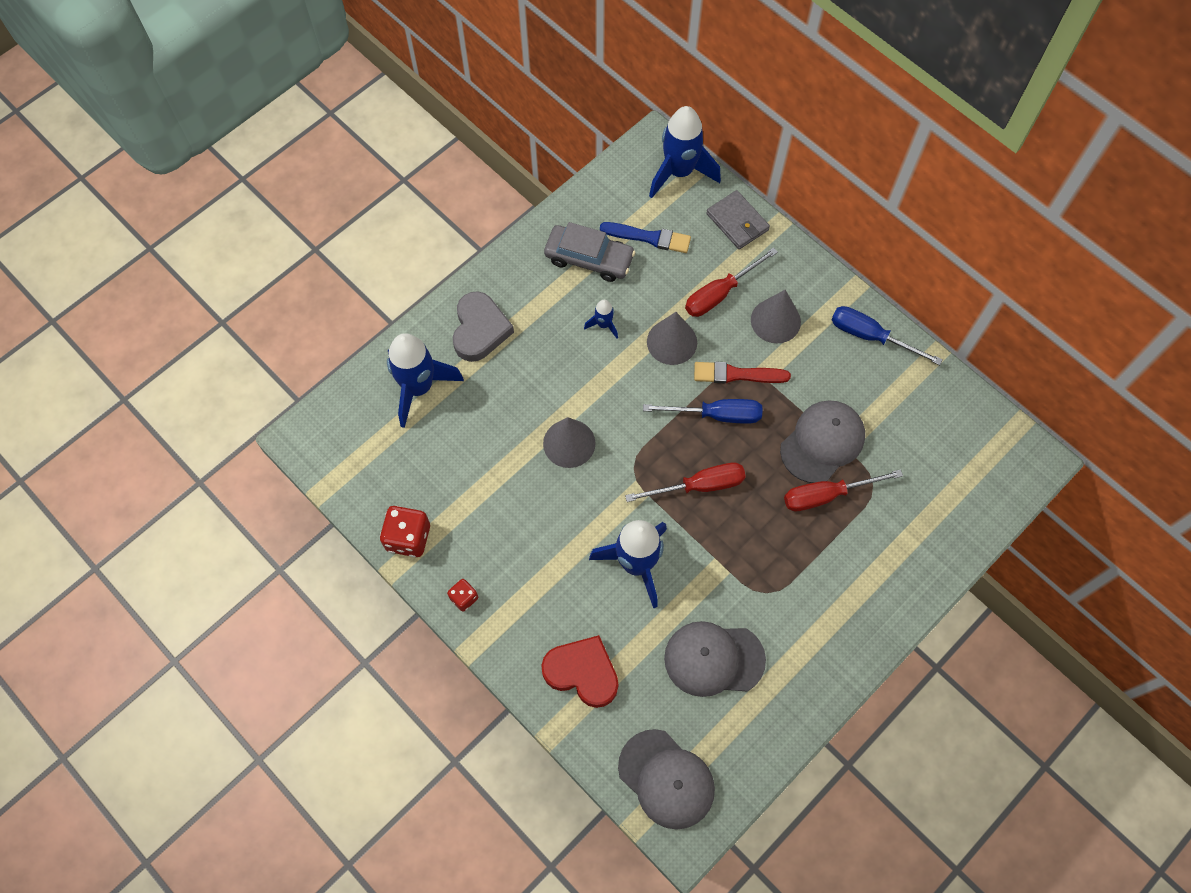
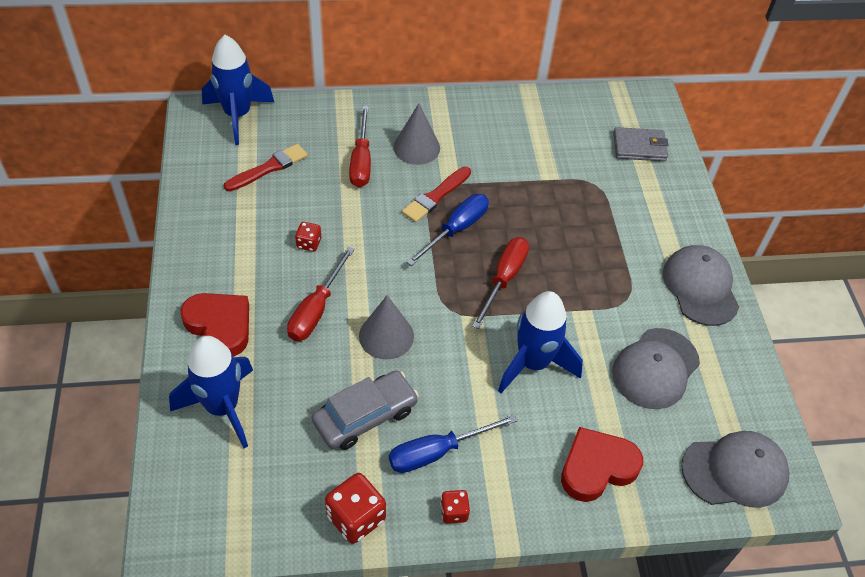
camera: 55 degrees left, 15 degrees down
(480, 330) = (220, 326): grey heart -> red heart
(589, 258) = (243, 213): grey car -> grey car (365, 416)
(603, 325) = (309, 243): blue rocket -> red dice
(649, 237) = (269, 168): blue brush -> red brush
(672, 342) = (369, 214): grey cone -> none
(737, 222) = (316, 114): grey wallet -> grey wallet (639, 147)
(822, 442) = (537, 187): grey cap -> grey cap (700, 287)
(826, 495) = (580, 213): red screwdriver -> red screwdriver (316, 309)
(870, 336) = (482, 110): blue screwdriver -> blue screwdriver (437, 452)

